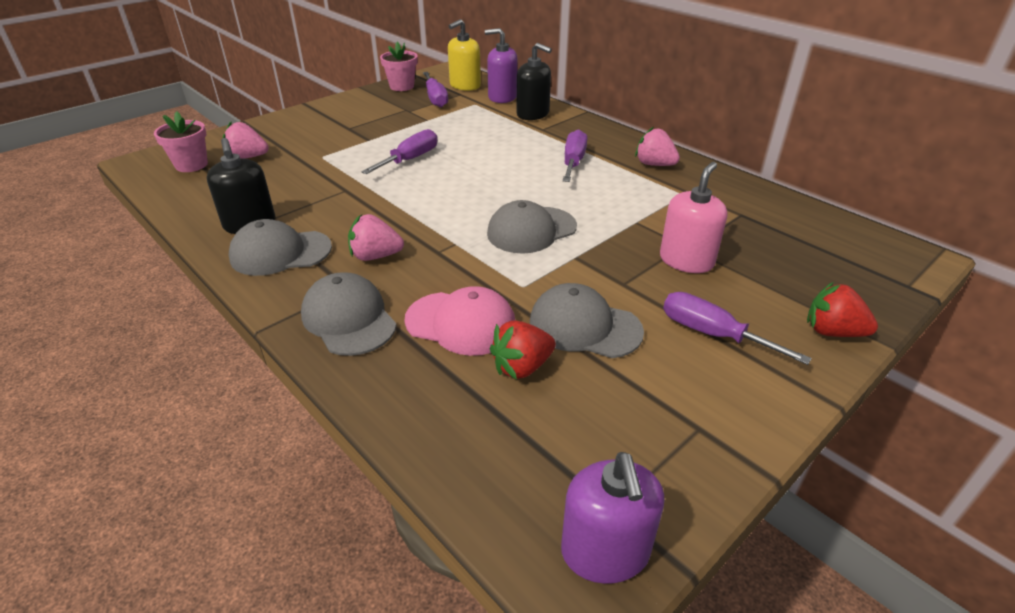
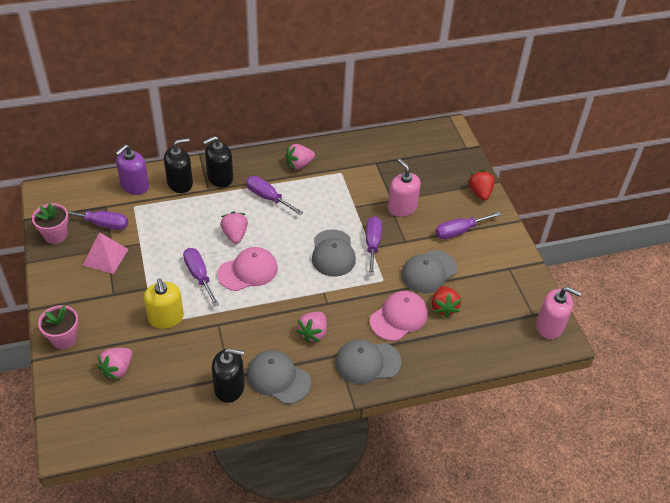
camera: 65 degrees left, 10 degrees up
(191, 165) = (103, 408): pink flower pot -> pink flower pot (64, 339)
(280, 253) = (278, 378): grey cap -> grey cap turned 105 degrees clockwise
(394, 111) = (105, 257): none -> pink pyramid
(443, 183) = (248, 271): none -> pink cap
(465, 85) = (91, 197): yellow soap dispenser -> yellow soap dispenser (166, 318)
(492, 161) = (235, 235): none -> pink strawberry
(568, 129) = (220, 178): none -> black soap dispenser
(583, 256) = (372, 244): none -> purple screwdriver
(605, 552) = (549, 326): purple soap dispenser -> pink soap dispenser
(832, 332) = (480, 193): red strawberry -> red strawberry turned 120 degrees clockwise

